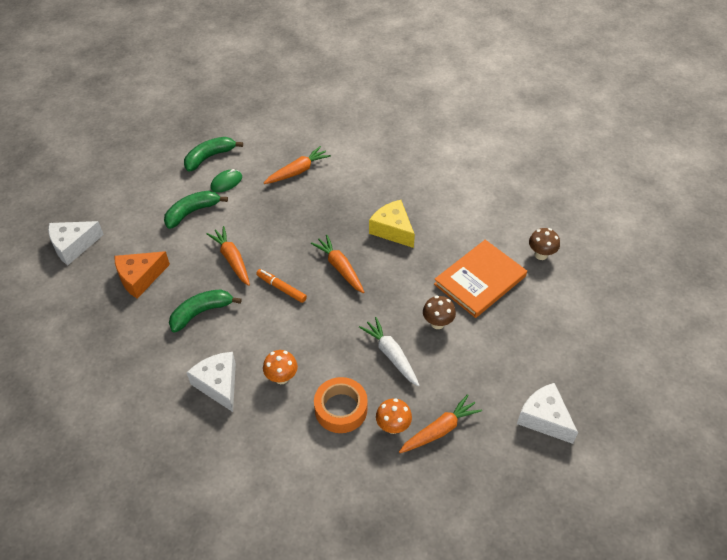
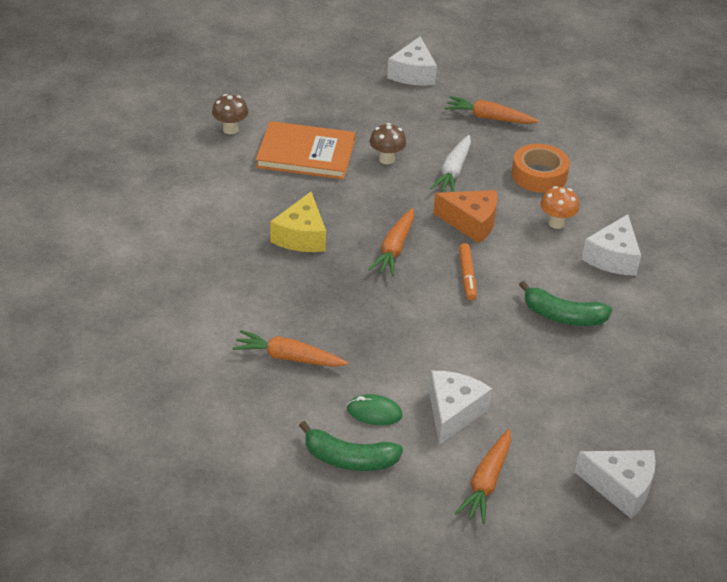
camera: 130 degrees left, 10 degrees down
(140, 278) = (585, 393): orange cheese -> orange cheese (471, 223)
(192, 212) = (453, 412): green banana -> white cheese
(232, 259) = (476, 334): orange carrot -> orange carrot (486, 482)
(393, 426) = (517, 142): orange mushroom -> none

